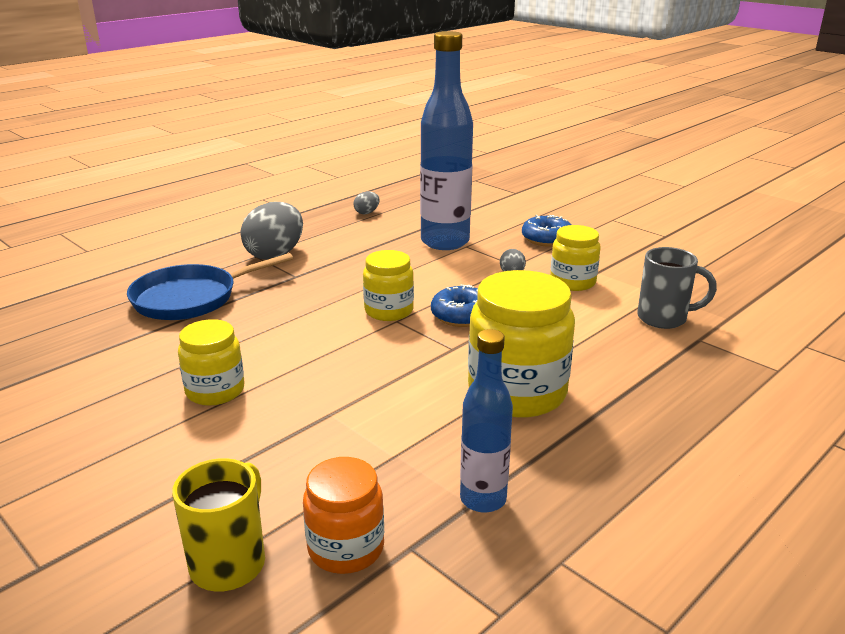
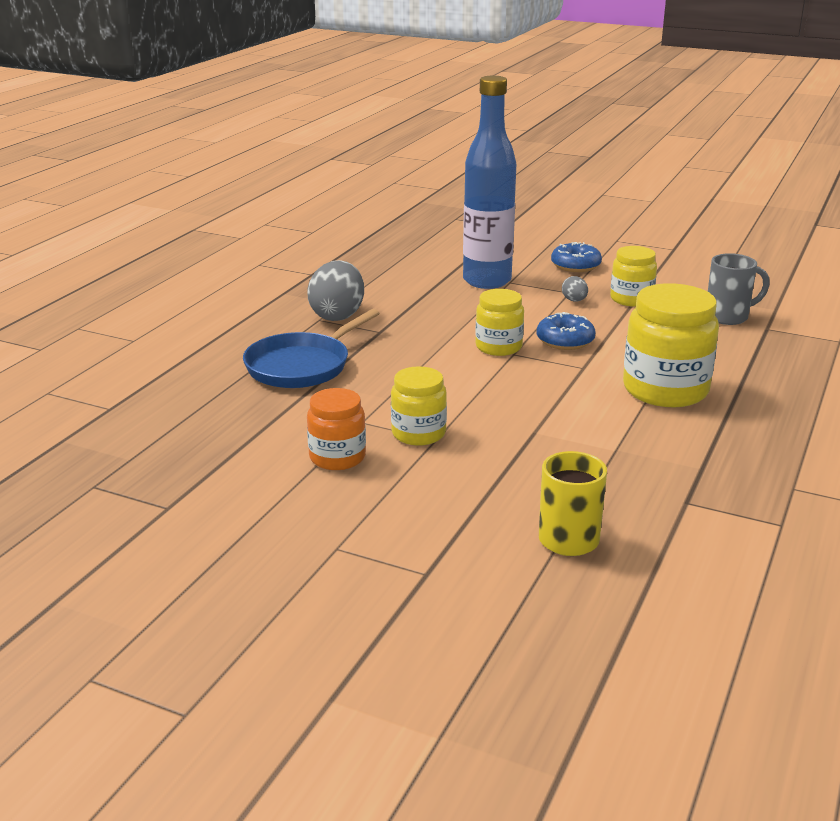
camera: 20 degrees left, 0 degrees up
(346, 548) = (642, 512): orange jar -> orange jar (337, 457)
(367, 213) = (383, 264): grey egg -> none
(483, 499) = (707, 463): blue bottle -> none

